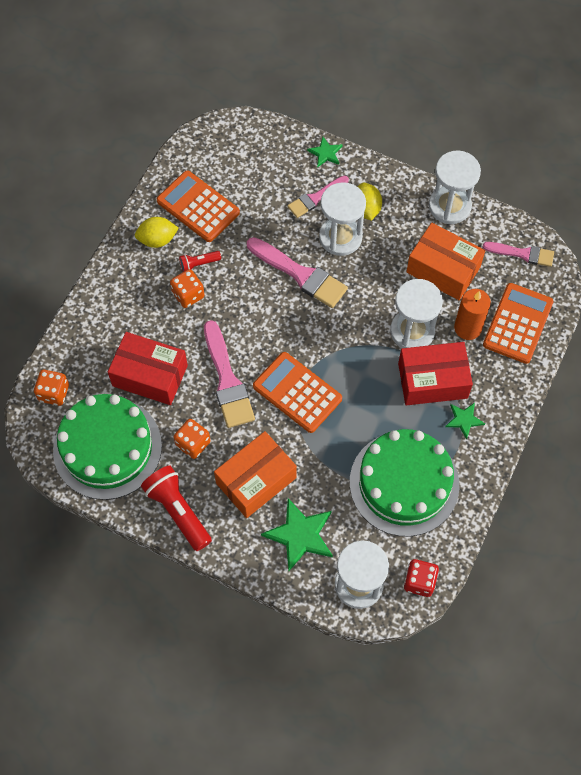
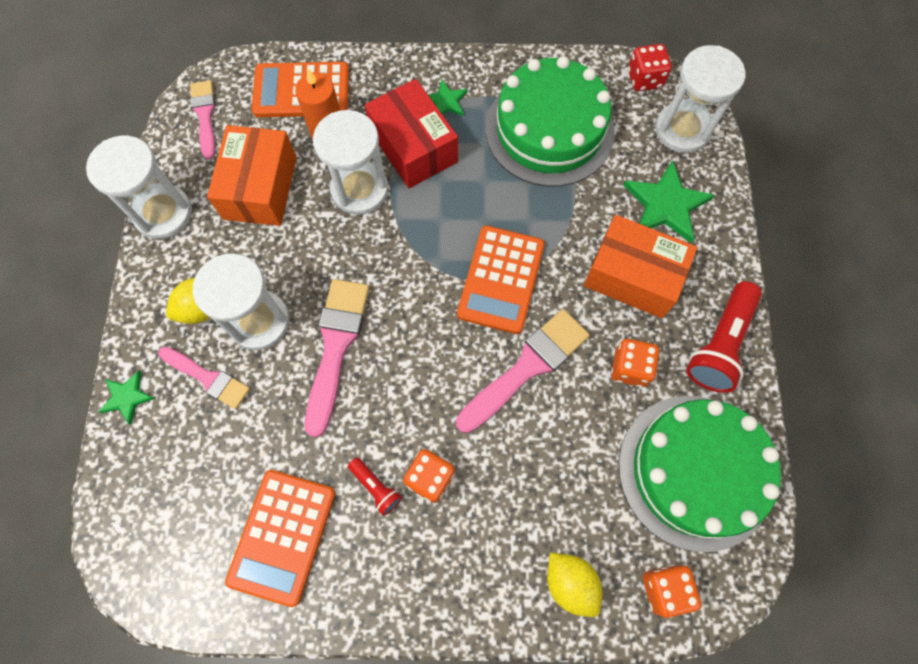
camera: 115 degrees left, 5 degrees up
(150, 375) = (570, 468): red box -> none
(157, 240) = (361, 569): yellow lemon -> yellow lemon (570, 583)

